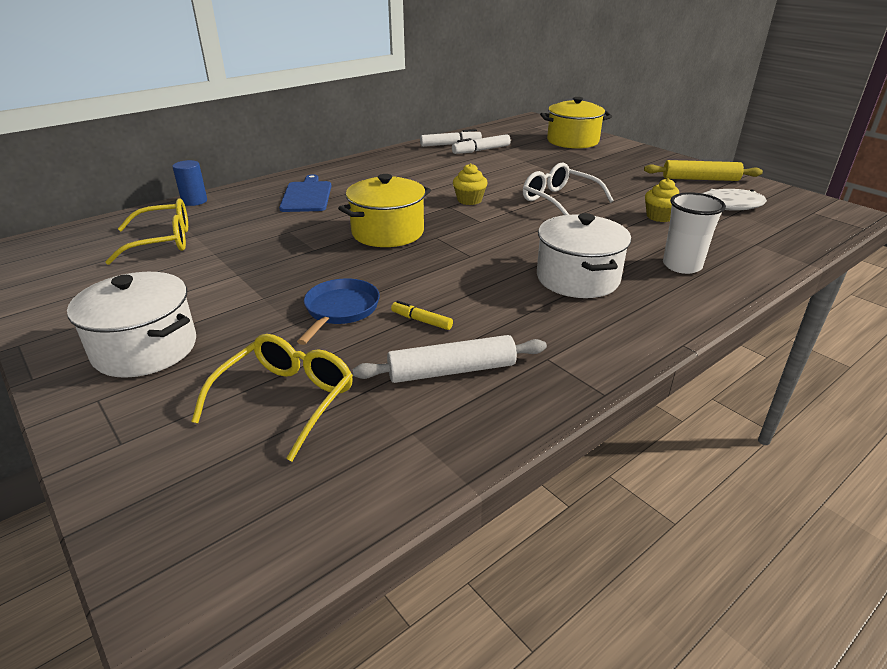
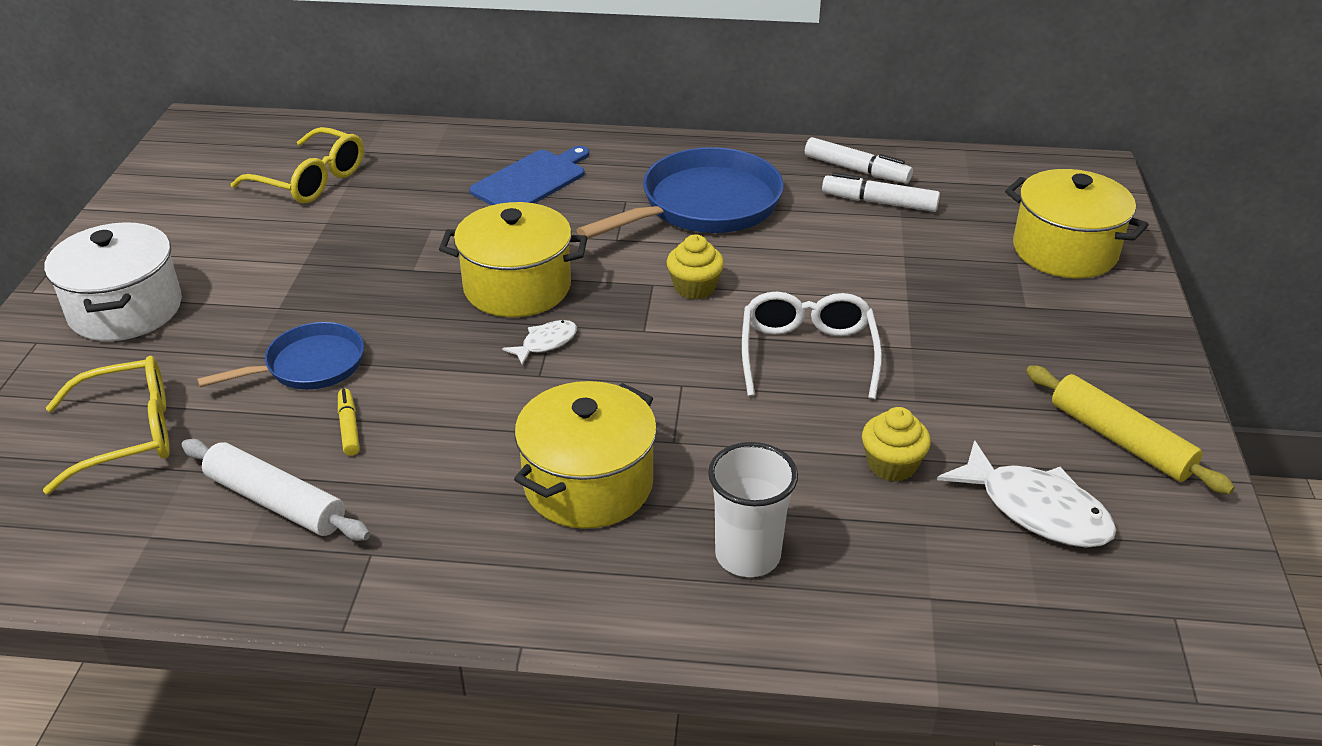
camera: 45 degrees right, 5 degrees up
(194, 201) = (417, 132): blue cylinder -> none
(412, 175) = (703, 206): none -> blue pan
(447, 244) = (546, 343): none -> white fish
(577, 278) = (588, 484): white pot -> yellow pot

